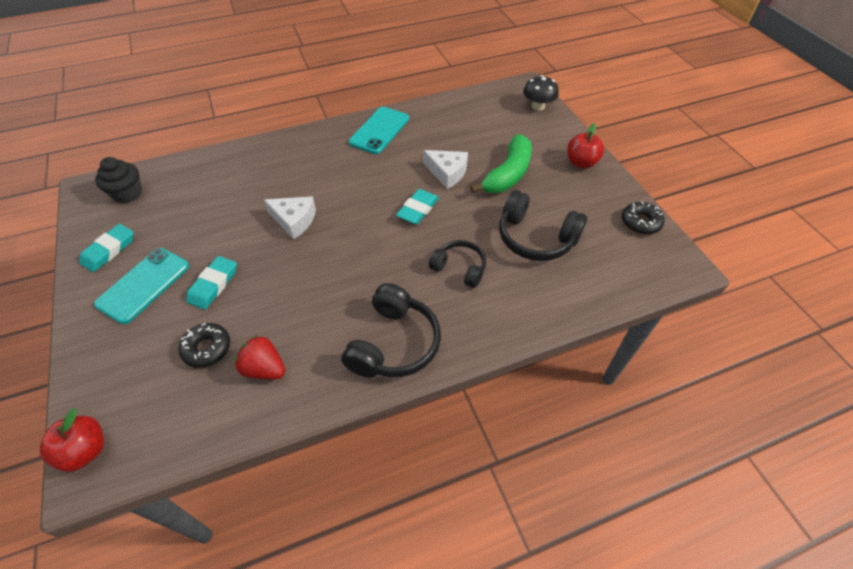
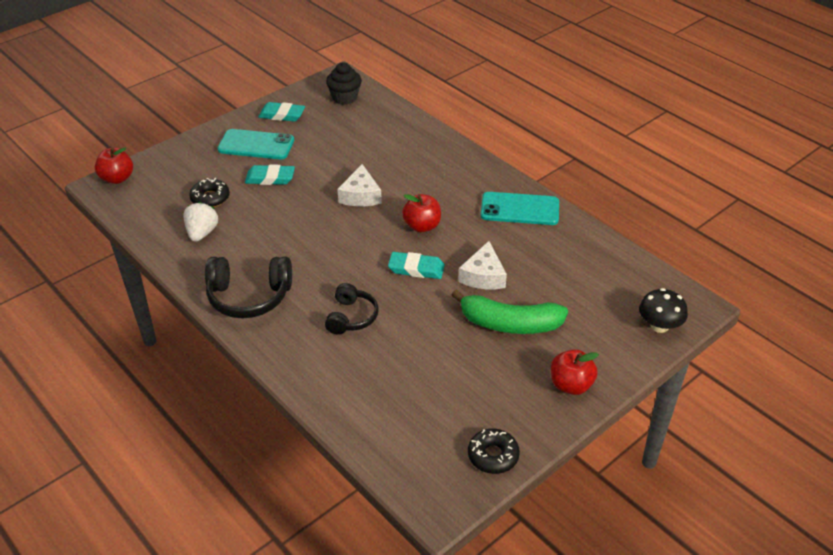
camera: 70 degrees right, 10 degrees down
(264, 369) = (202, 233): red strawberry -> white strawberry
(364, 191) = (422, 226): none -> red apple
(535, 238) = (420, 366): black headphones -> none

